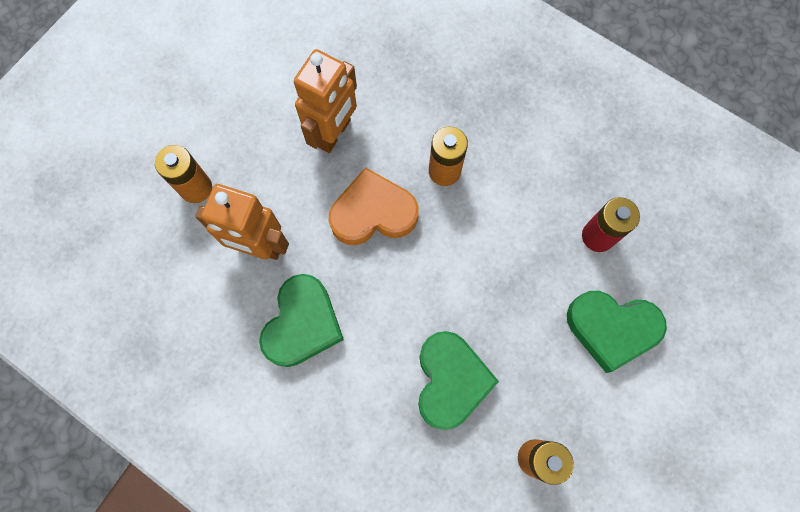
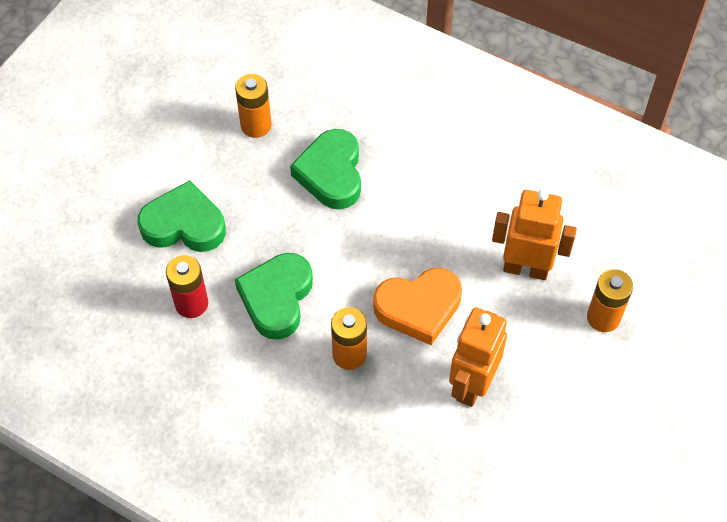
camera: 175 degrees right, 15 degrees down
(302, 324) = (471, 207): green heart -> green heart (276, 298)

